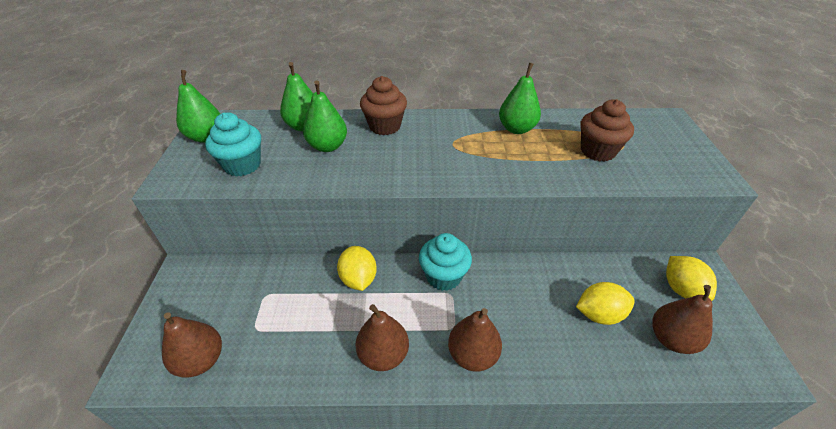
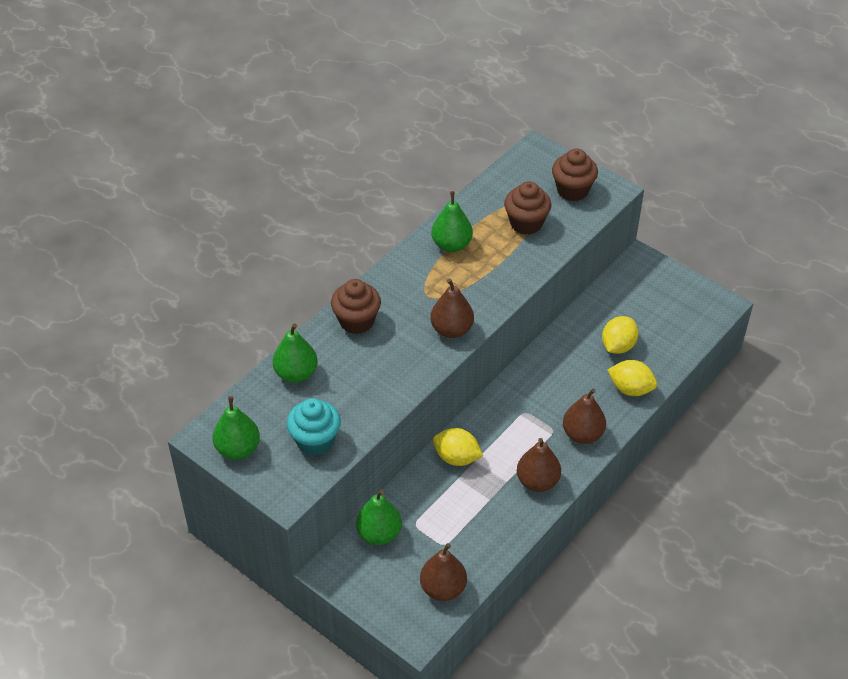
camera: 50 degrees left, 5 degrees up
(327, 146) = (346, 374): green pear -> green pear (379, 534)
(443, 276) = (505, 405): turquoise cupcake -> none
(671, 339) = (666, 327): brown pear -> brown pear (451, 329)
(672, 156) = (572, 190): none -> brown cupcake
(681, 289) = (643, 287): yellow lemon -> yellow lemon (630, 389)

